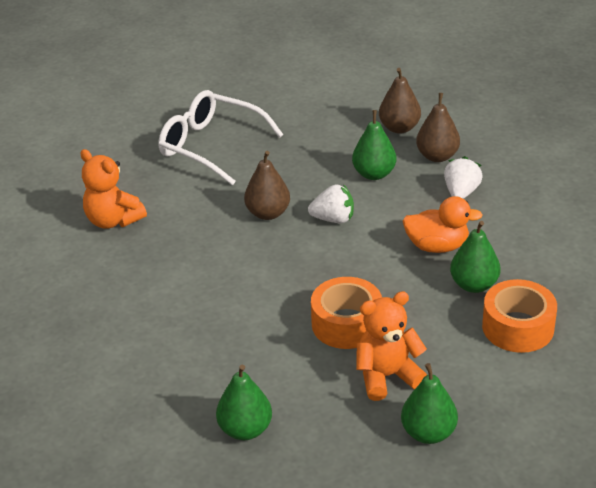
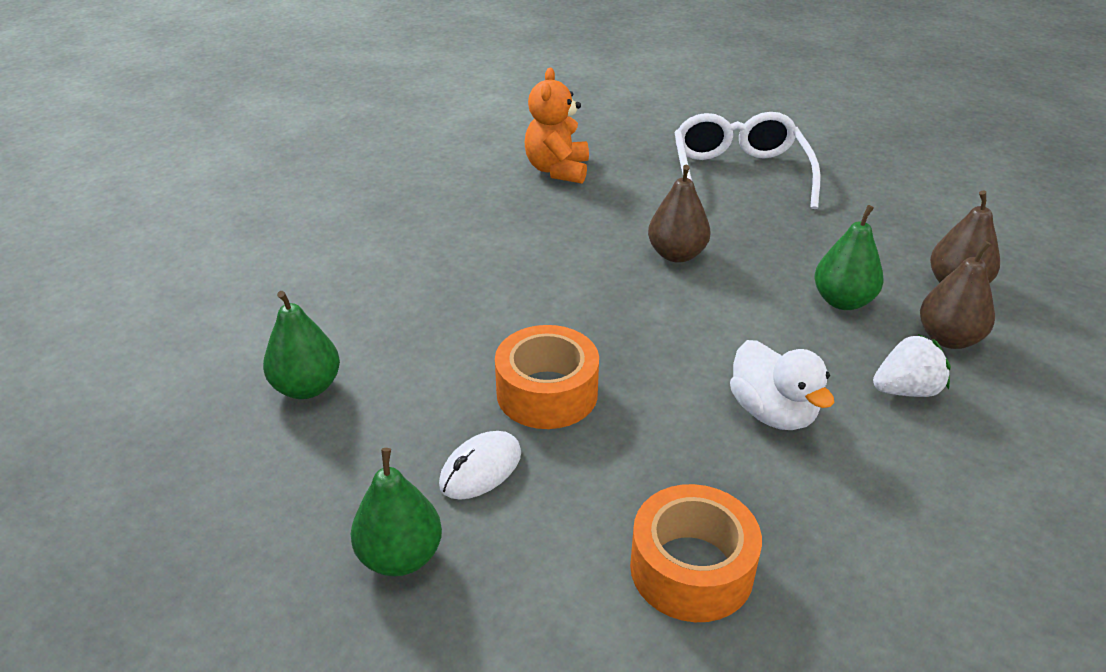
camera: 55 degrees right, 0 degrees up
(333, 219) = (722, 304): white strawberry -> none
(387, 376) = (480, 469): orange teddy bear -> white mouse
(437, 246) = (772, 412): orange duck -> white duck
(474, 285) = (733, 481): green pear -> none

